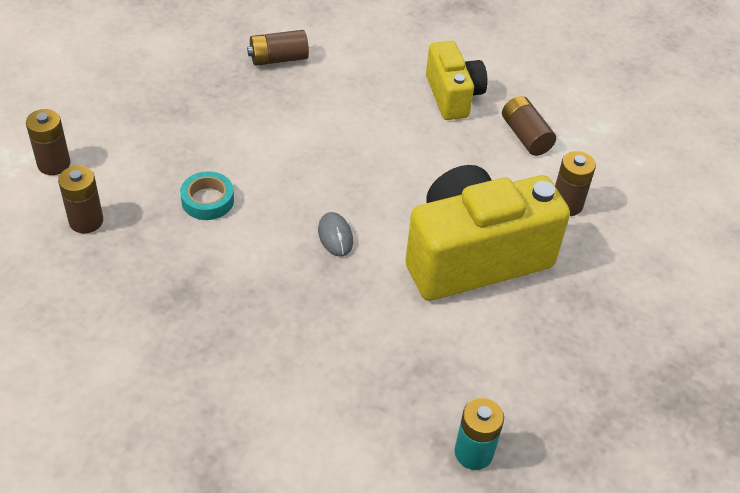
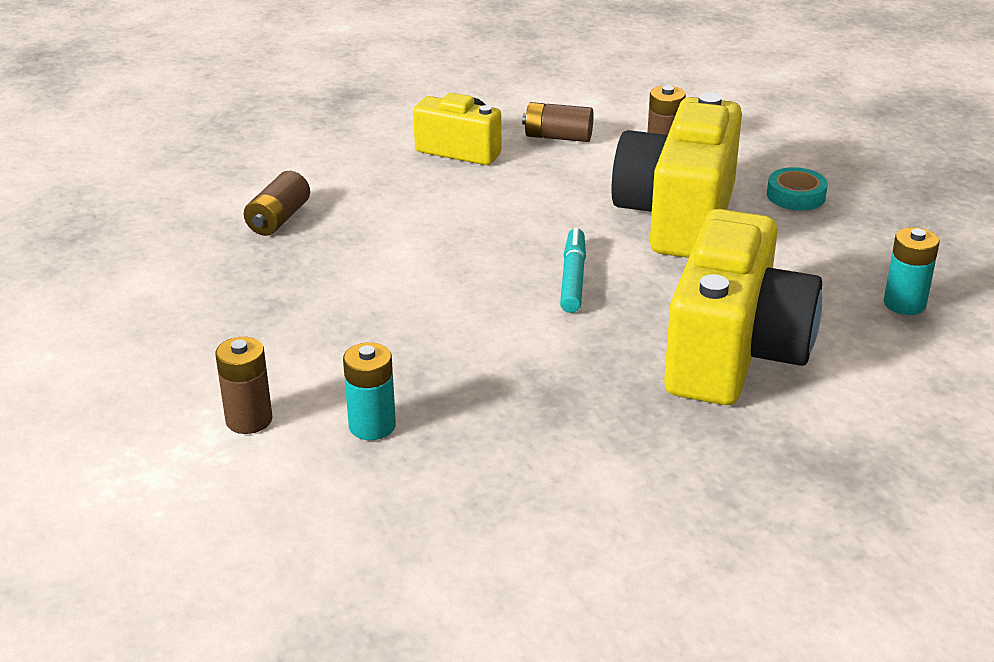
camera: 50 degrees left, 15 degrees down
(86, 221) = (372, 426): brown battery -> turquoise battery
(207, 200) = (436, 334): turquoise tape -> turquoise tape (796, 196)
(311, 370) = (734, 354): none -> yellow camera
(335, 236) = (573, 278): grey mouse -> turquoise marker

